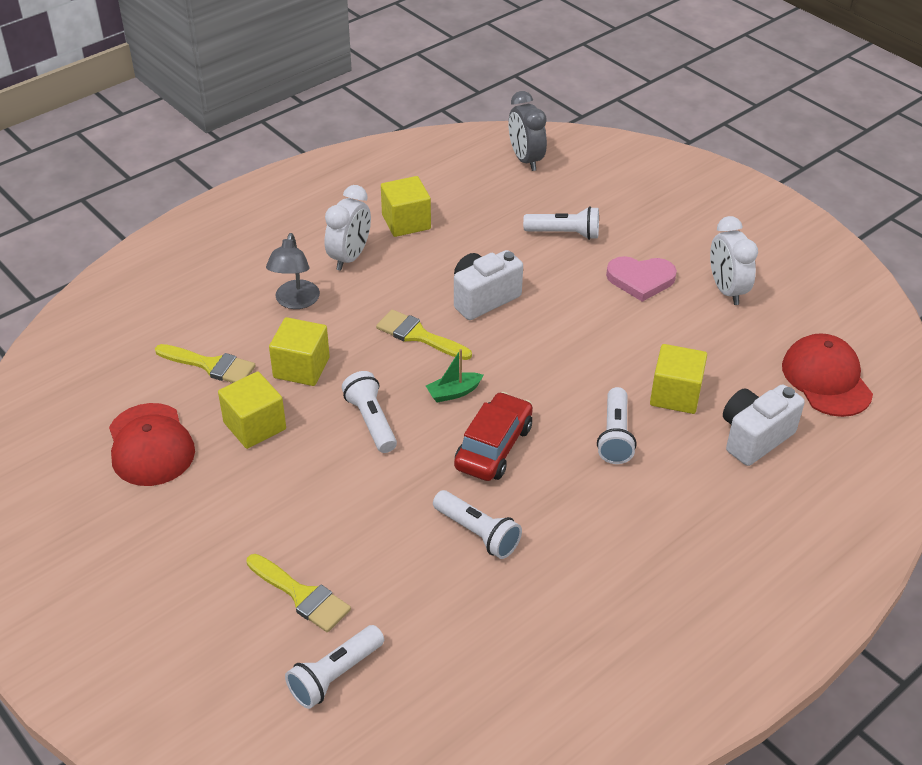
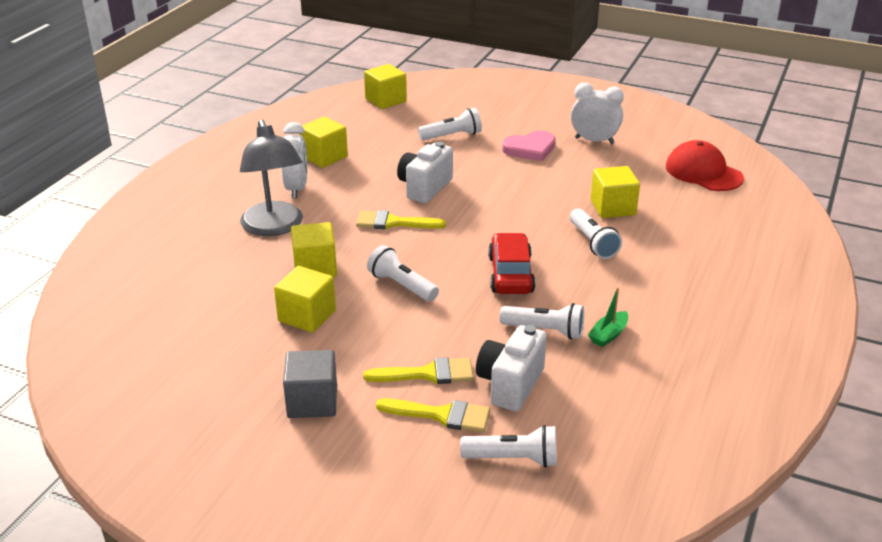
camera: 25 degrees left, 10 degrees down
(150, 445) = (224, 355): red cap -> none
(194, 531) = (312, 401): none -> grey cube
(211, 365) = (235, 287): yellow brush -> yellow brush (427, 374)
(295, 301) = (274, 227): grey lamp -> grey lamp, size x1.58
(334, 675) = (513, 459): white flashlight -> white flashlight turned 105 degrees counterclockwise
(454, 392) = (451, 250): green boat -> green boat (608, 335)
(525, 160) = (385, 100): grey clock -> yellow cube
(726, 290) = (594, 140): white clock -> white clock turned 150 degrees clockwise
(754, 437) = (687, 217): white camera -> white camera (510, 384)

